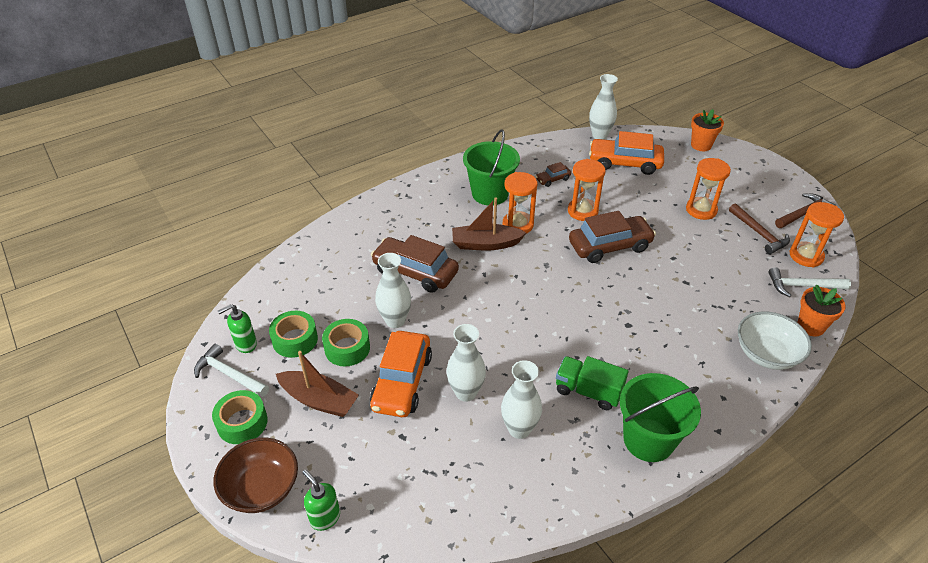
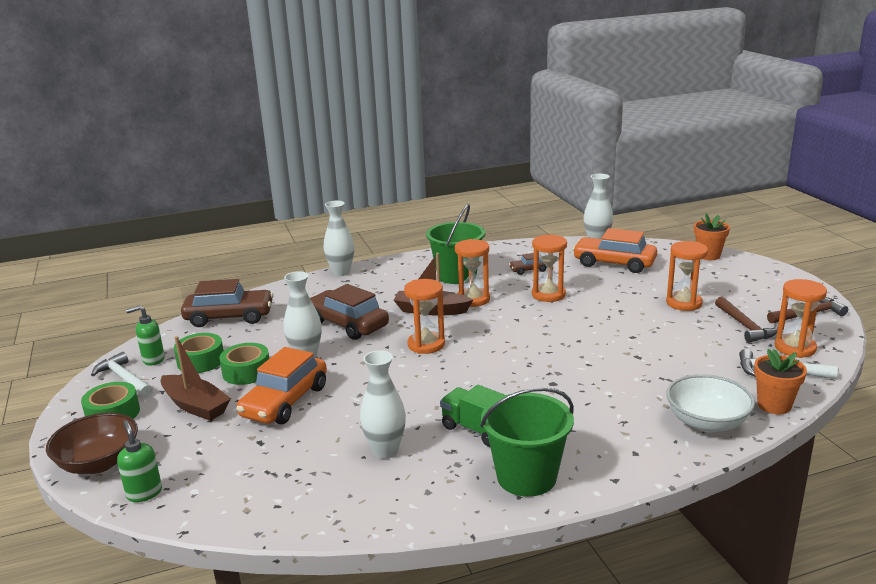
camera: 15 degrees right, 20 degrees down
(466, 393) = (345, 416): white vase -> white vase (341, 272)
(499, 290) = (426, 345): none -> orange hourglass
(609, 246) = (564, 322): brown car -> brown car (229, 317)

